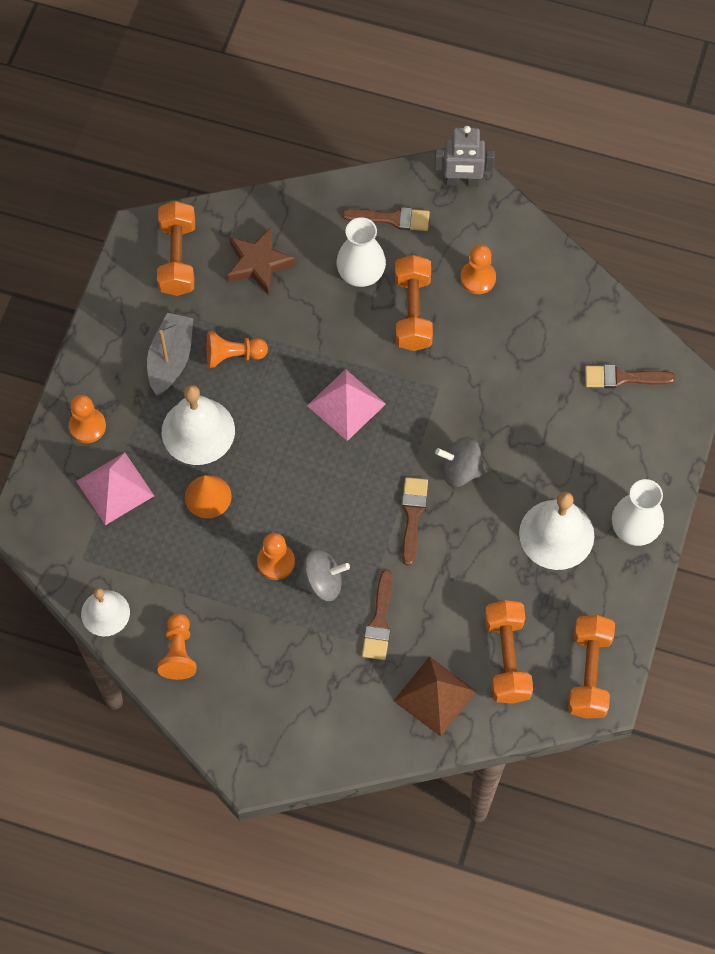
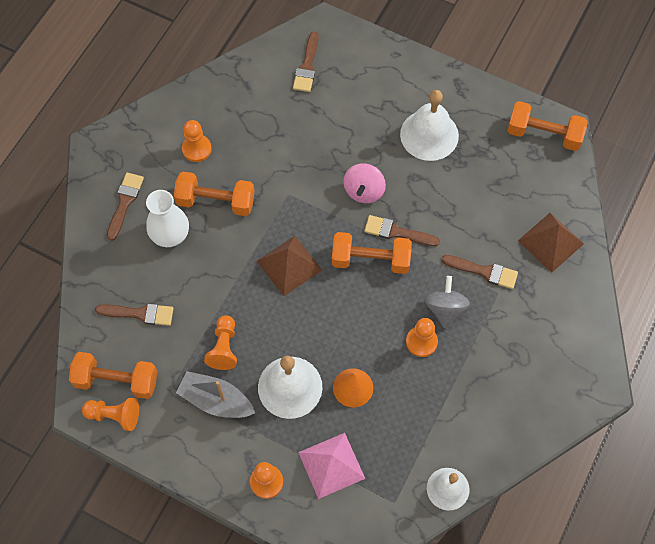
camera: 80 degrees left, 0 degrees up
(178, 652) = (491, 431): orange pawn -> orange pawn (114, 415)
(258, 263) = (139, 314): brown star -> brown brush
(346, 404) = (289, 265): pink pyramid -> brown pyramid
(460, 470) = (364, 191): grey spinning top -> pink spinning top
(462, 181) = (104, 144): grey robot -> none
(507, 658) = (525, 187): orange dumbbell -> orange dumbbell (370, 260)
(634, 528) = (432, 83): white vase -> none

